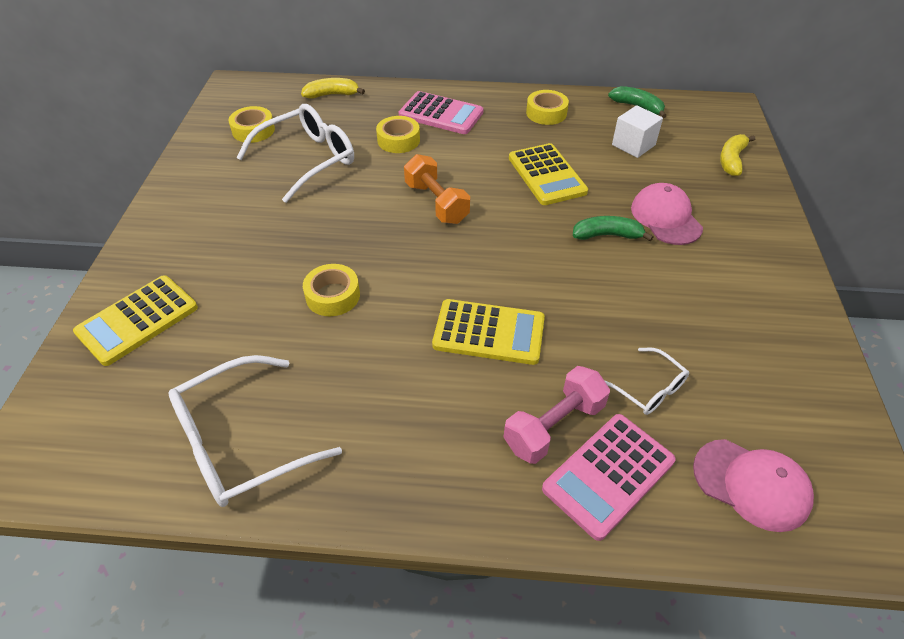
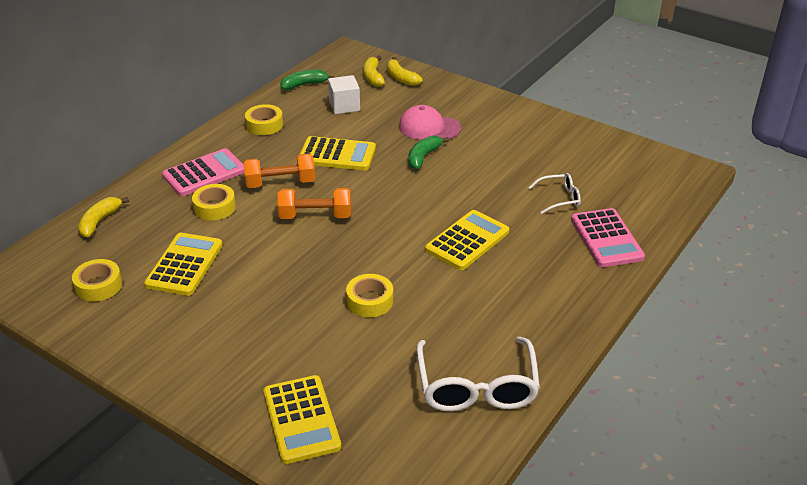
camera: 60 degrees left, 10 degrees down
(308, 159) = (184, 265): white glasses -> yellow calculator
(467, 160) = (280, 183): none -> orange dumbbell
(554, 426) = (560, 244): pink dumbbell -> none
(708, 141) = (373, 77): none -> yellow banana
(751, 484) = (642, 194): pink cap -> none

